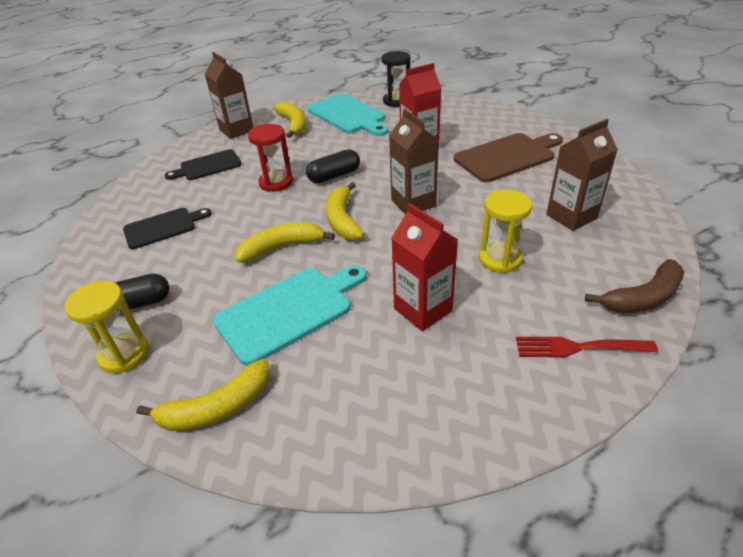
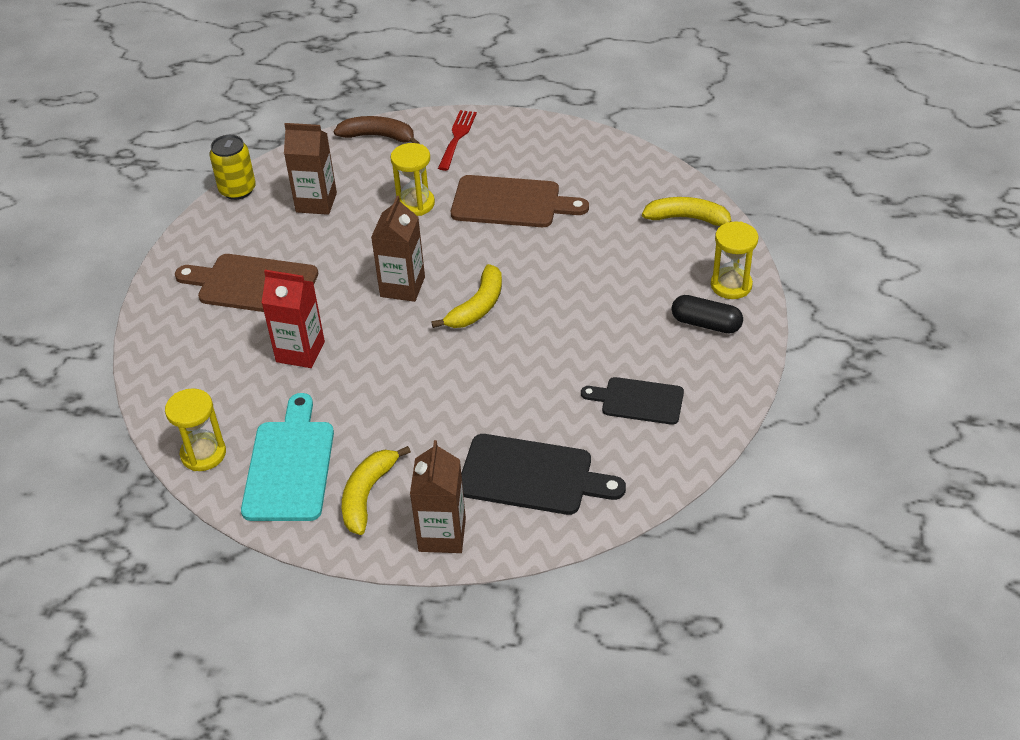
camera: 140 degrees left, 5 degrees up
(208, 166) = (531, 476): black cutting board -> black cutting board, size x1.54
(276, 182) = (486, 395): red hourglass -> none
(281, 247) = (553, 309): yellow banana -> none
(289, 311) = (597, 252): turquoise cutting board -> none
(334, 176) = (425, 366): black capsule -> none
(396, 101) = (203, 454): black hourglass -> yellow hourglass
(423, 310) = (511, 203): red carton -> brown cutting board
(578, 347) = (457, 137): red fork -> red fork turned 120 degrees counterclockwise
(638, 193) = (237, 190): none -> yellow can

